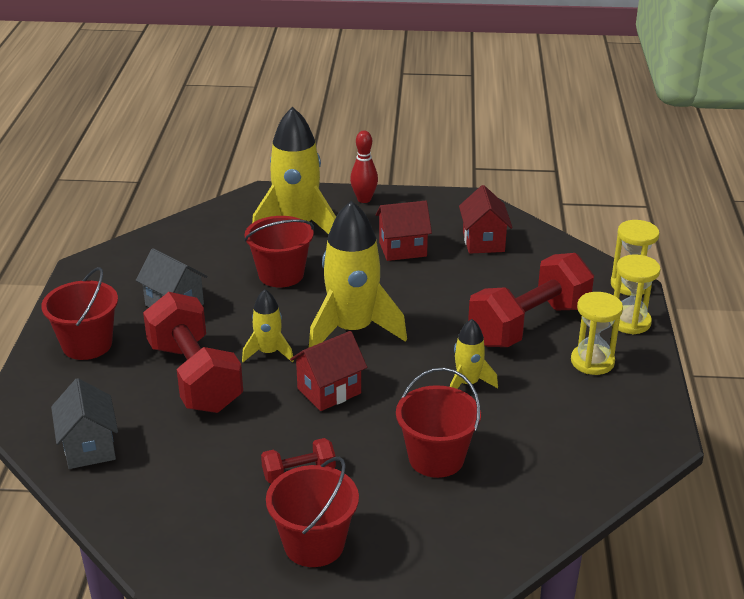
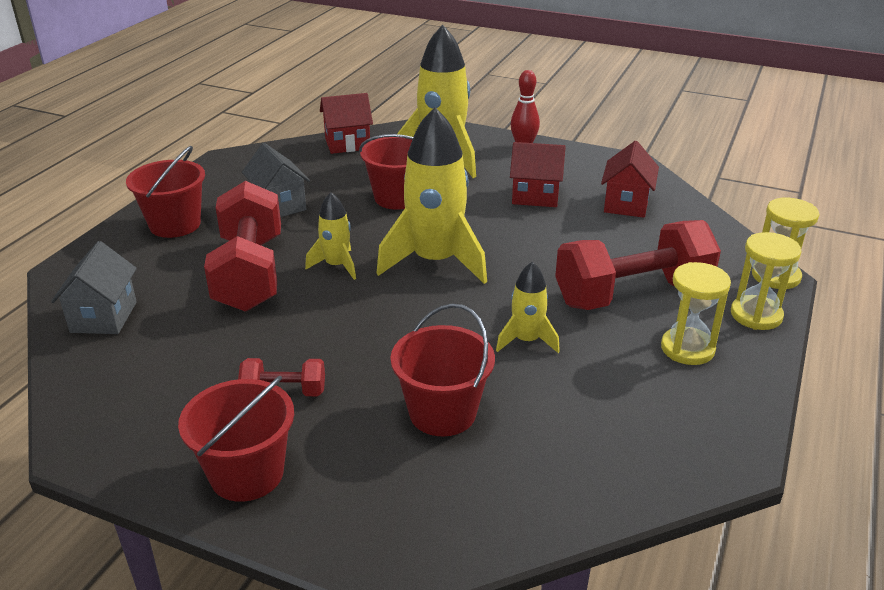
camera: 20 degrees right, 0 degrees up
(329, 391) = (372, 315): red house -> red house (347, 144)

